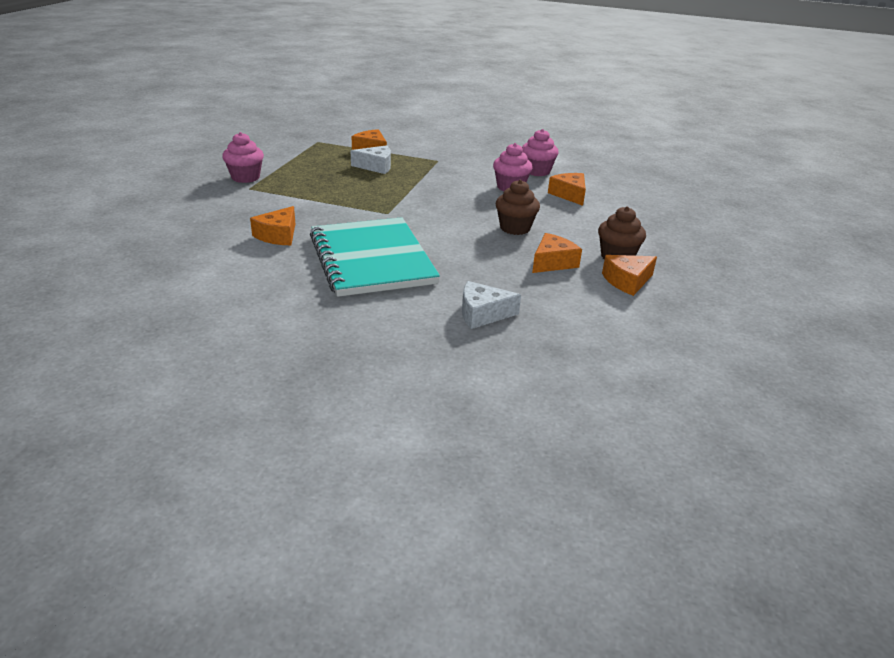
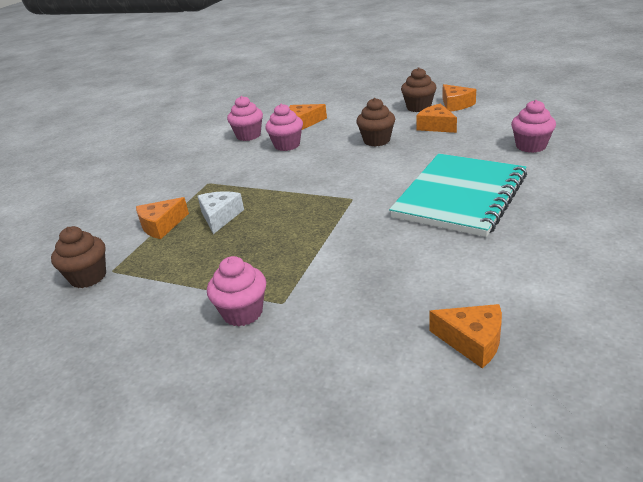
camera: 80 degrees left, 0 degrees up
(278, 235) = (423, 256): orange cheese -> orange cheese (472, 341)
(313, 136) = (88, 277): none -> brown cupcake
(371, 259) = (460, 196): turquoise notebook -> turquoise notebook turned 45 degrees counterclockwise
(482, 314) = (531, 146): white cheese -> pink cupcake

